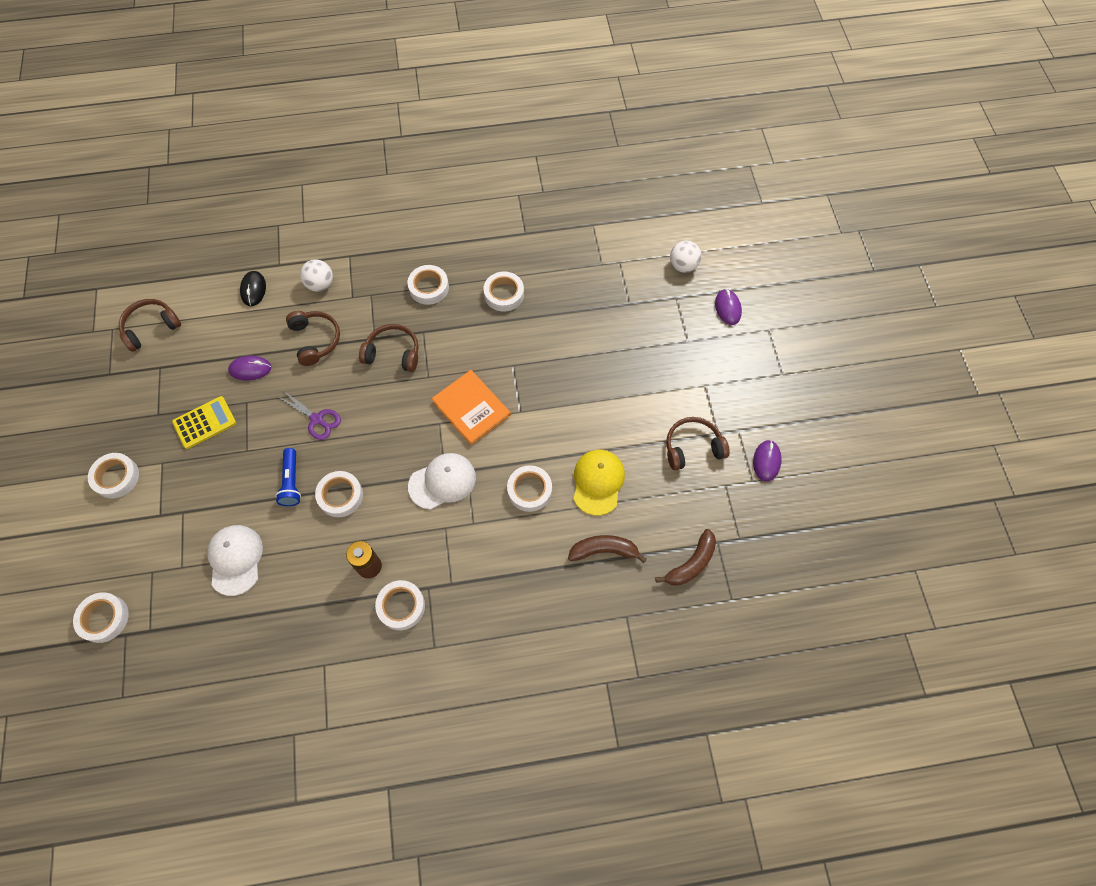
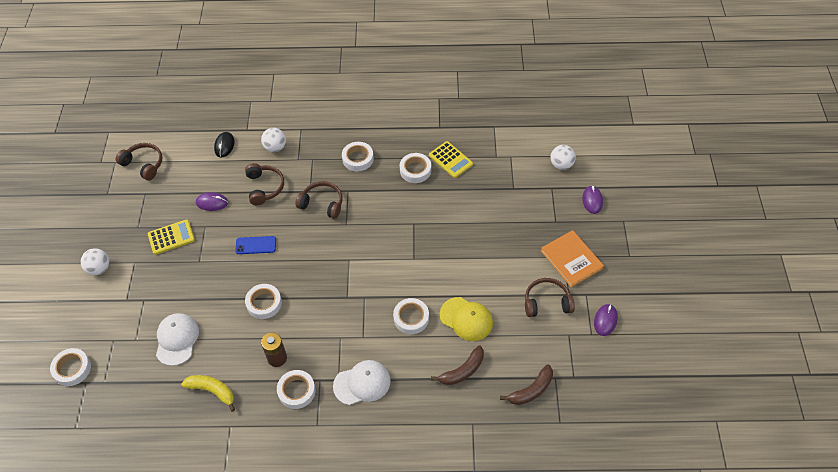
camera: 10 degrees right, 10 degrees down
(116, 477) = (99, 268): white tape -> white ball
(151, 328) = (143, 164): brown headphones -> brown headphones turned 60 degrees clockwise
(291, 482) = (229, 288): blue flashlight -> none
(293, 622) = (212, 391): none -> yellow banana
(317, 419) = (256, 245): purple scissors -> blue phone
(442, 481) = (344, 303): white cap -> white cap (362, 383)
(471, 408) = (375, 251): orange book -> orange book (571, 259)
(546, 275) = (450, 160): none -> yellow calculator
(598, 482) = (466, 319): yellow cap -> yellow cap turned 105 degrees clockwise
(604, 550) = (462, 371): brown banana -> brown banana turned 135 degrees clockwise

